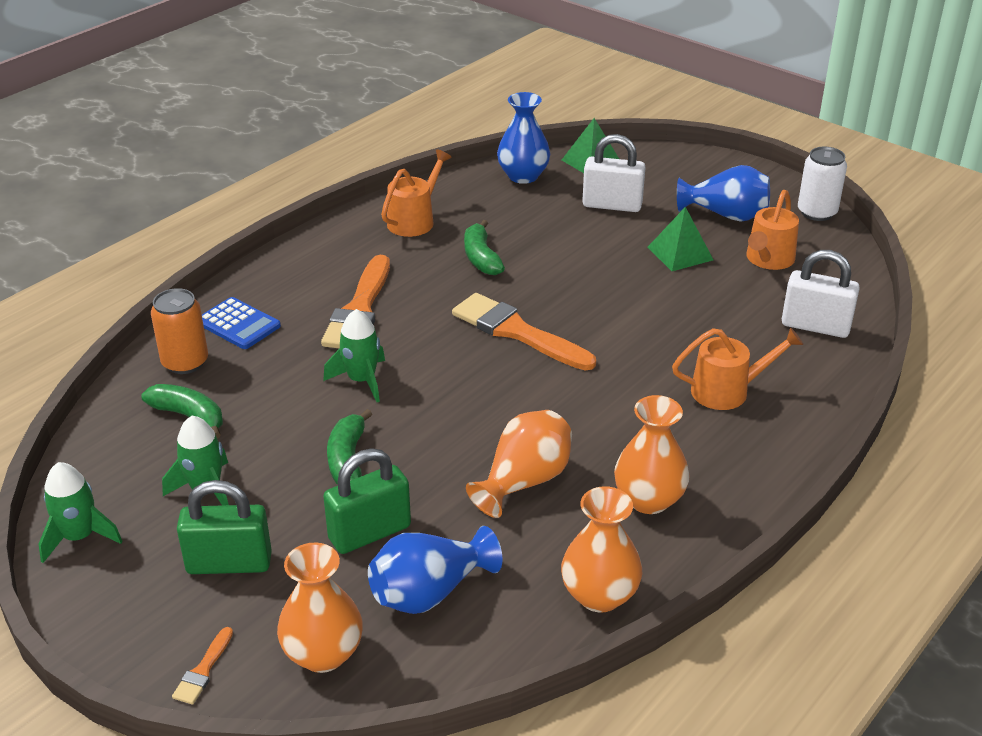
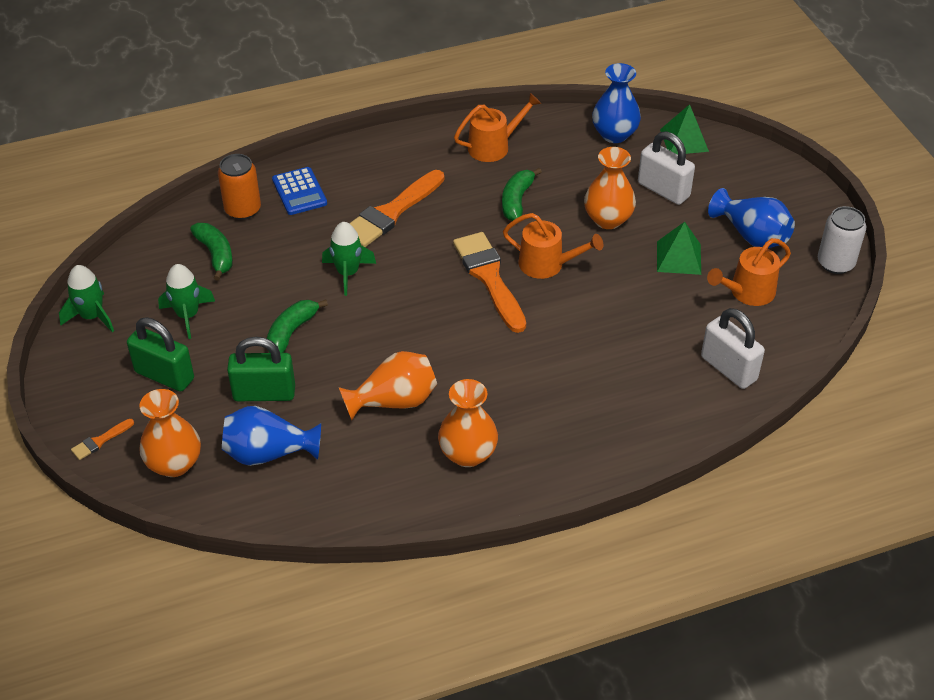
camera: 30 degrees right, 10 degrees up
(599, 595) = (374, 507): orange vase -> orange vase (608, 219)
(727, 391) = (604, 394): orange watering can -> orange watering can (547, 264)

